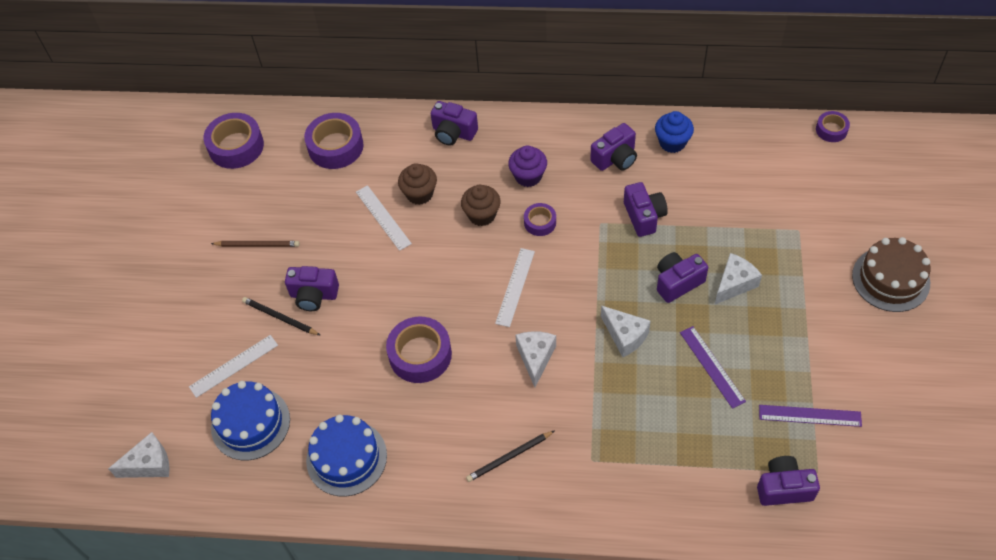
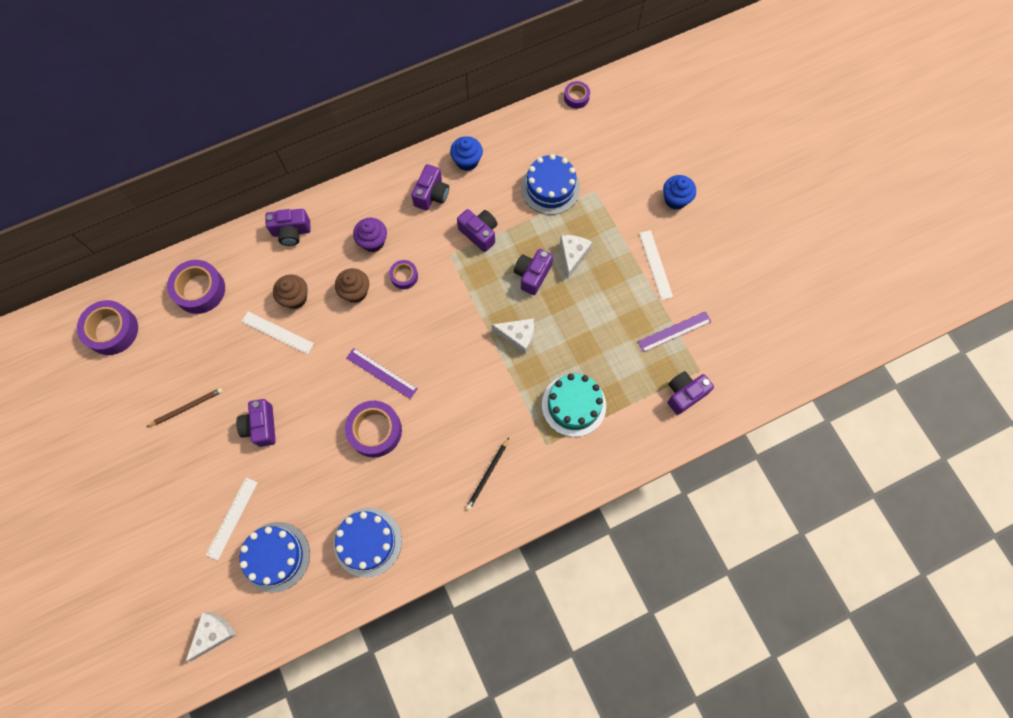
camera: 35 degrees left, 15 degrees up
(280, 317) = (245, 459): black pencil -> none
(314, 295) = (261, 426): purple camera -> purple camera turned 105 degrees clockwise
(515, 287) = (415, 339): white ruler -> white ruler (655, 264)
(535, 358) = (463, 388): white cheese -> none
(646, 435) = (573, 405): none -> turquoise cake
(712, 366) = (590, 328): purple ruler -> purple ruler (381, 373)
(749, 206) = (550, 188): none -> blue cake
(890, 279) = (675, 199): brown cake -> blue cupcake

